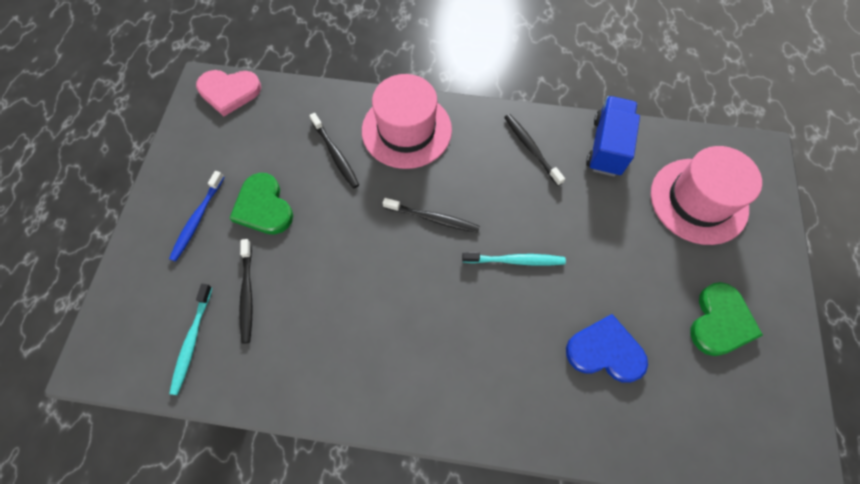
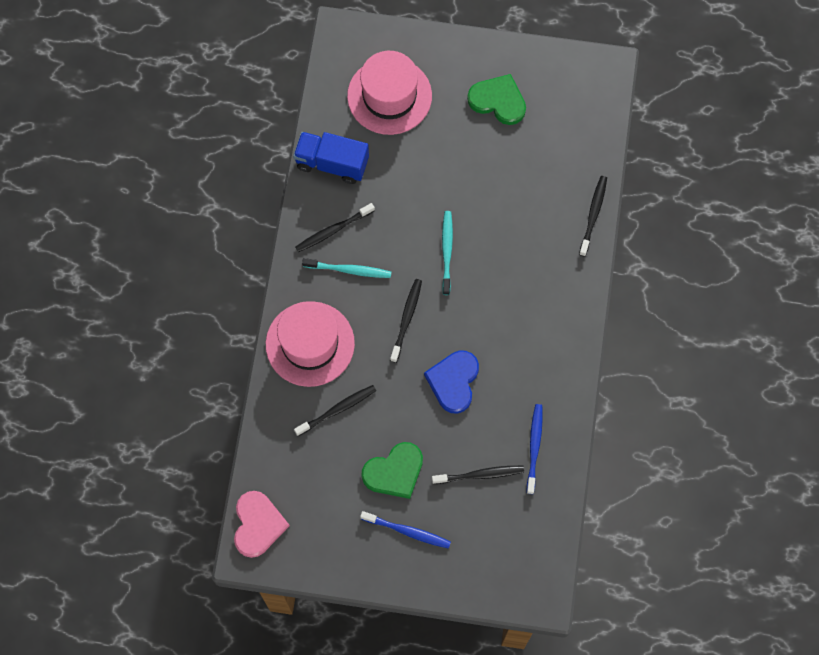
camera: 90 degrees left, 5 degrees up
(192, 342) = (523, 515): turquoise toothbrush -> turquoise toothbrush (349, 270)
(272, 357) = (534, 446): none -> blue toothbrush
(581, 445) = (593, 214): none -> black toothbrush
(605, 351) = (523, 189): blue heart -> blue heart (453, 381)

